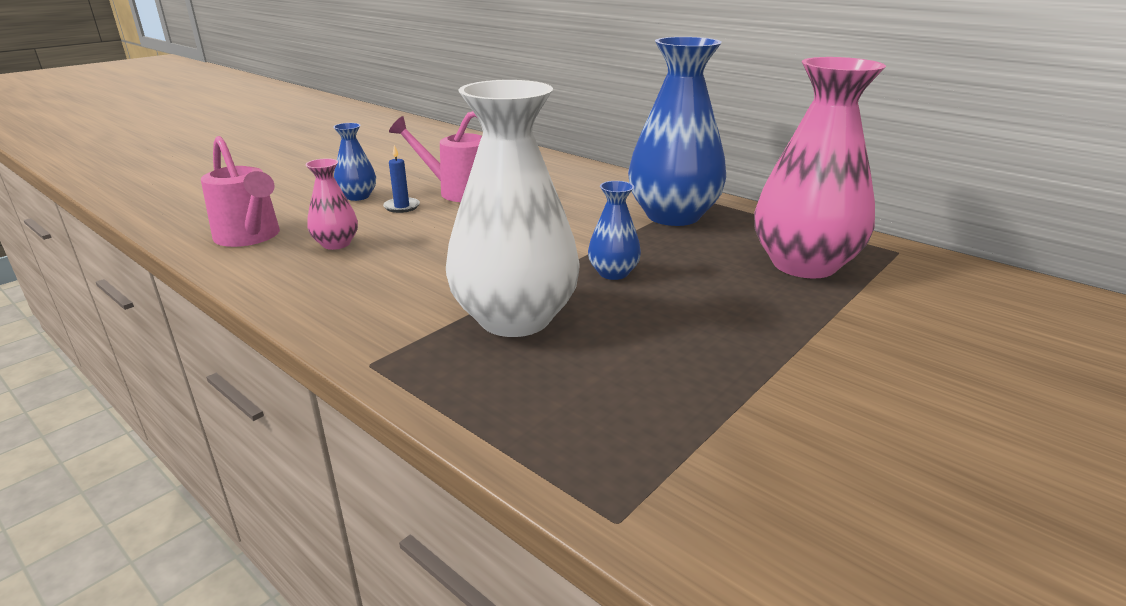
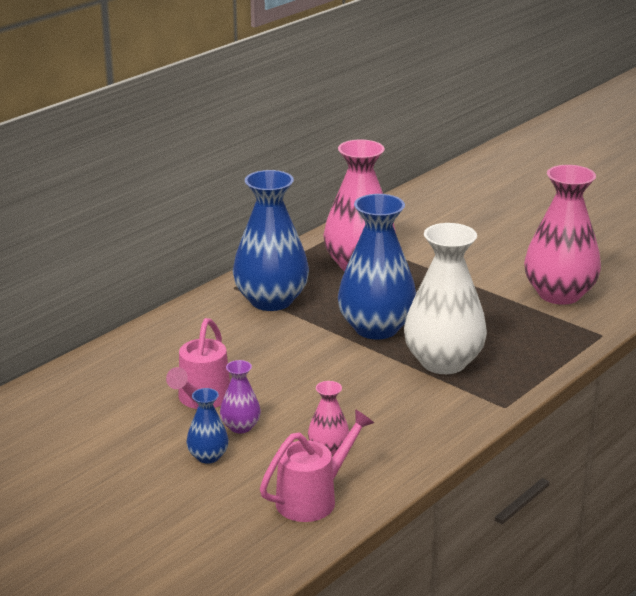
camera: 90 degrees left, 0 degrees up
(402, 207) = (240, 427): blue candle -> purple vase
(613, 273) = (376, 328): blue vase -> blue vase, size x2.17
(801, 470) = (559, 294): none -> pink vase

